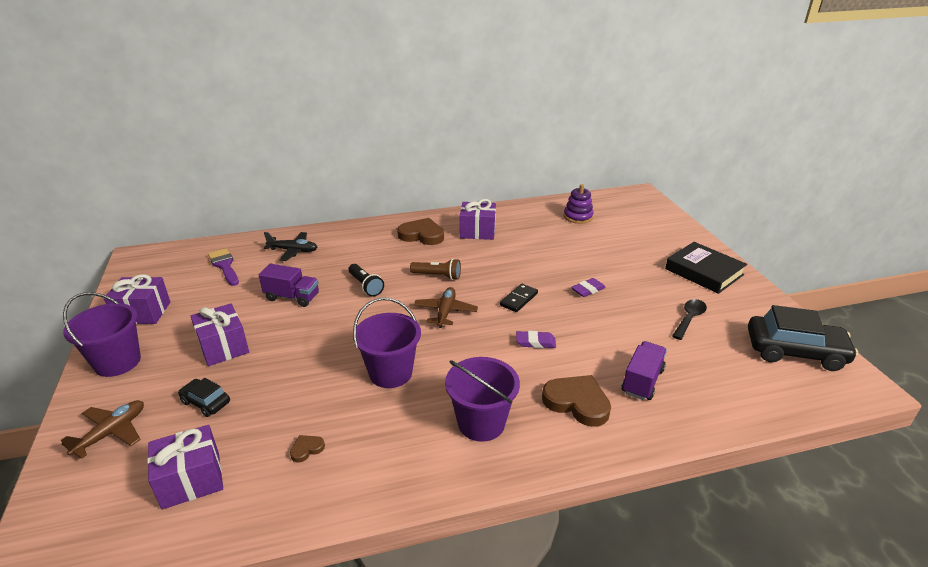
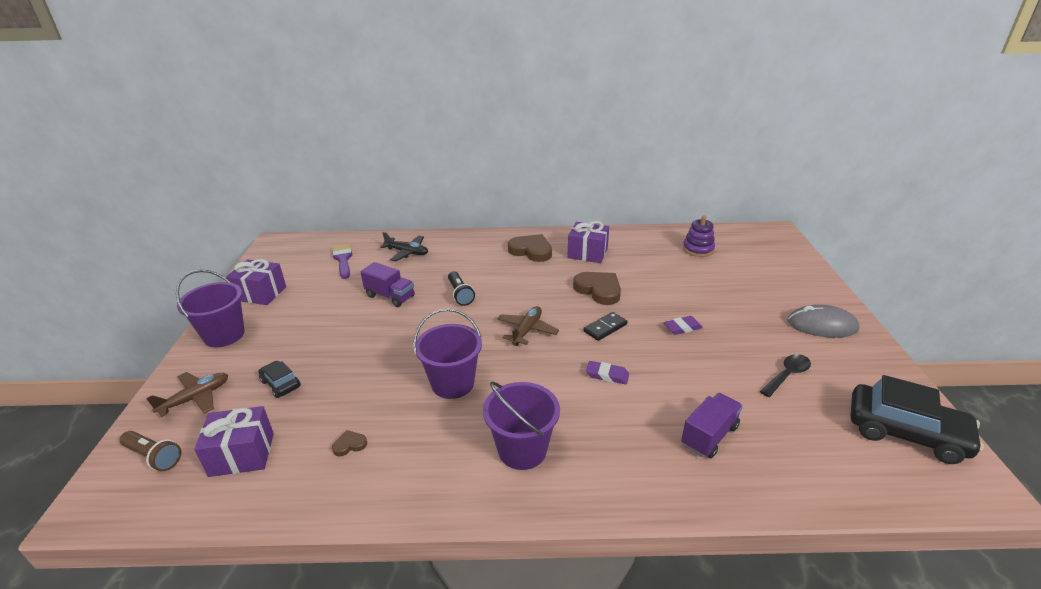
camera: 15 degrees right, 0 degrees up
(223, 347) = (314, 335): purple gift -> none
(437, 276) = (532, 293): brown flashlight -> brown flashlight (154, 457)
(577, 402) = (629, 447): brown heart -> brown heart (598, 290)
(704, 272) = (822, 325): black book -> grey mouse

